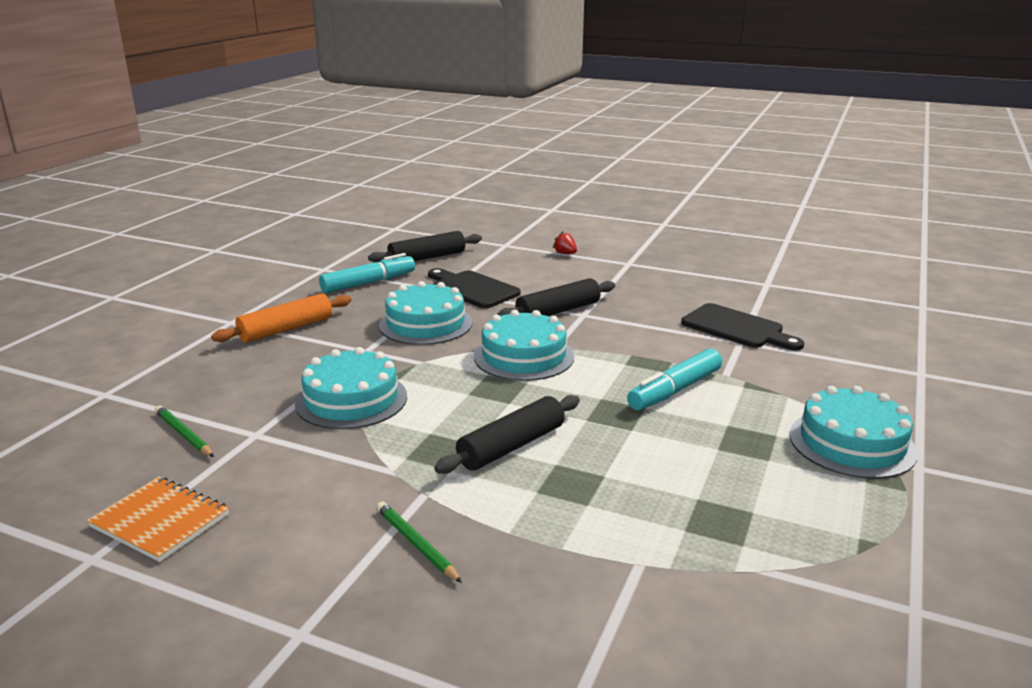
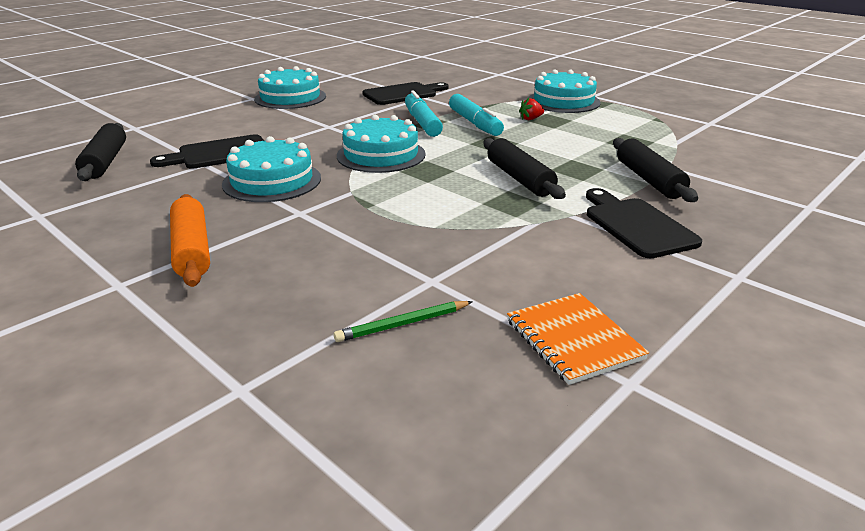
camera: 70 degrees left, 5 degrees up
(160, 521) = (573, 339): orange notebook -> orange notebook turned 75 degrees counterclockwise
(351, 399) = (398, 228): turquoise cake -> turquoise cake (290, 97)
(368, 283) = (126, 195): turquoise marker -> turquoise marker (422, 122)
(416, 544) = (636, 225): green pencil -> black cutting board
(558, 311) = (311, 132): black rolling pin -> black rolling pin (648, 180)
(565, 253) = (196, 112): red strawberry -> red strawberry (530, 119)

